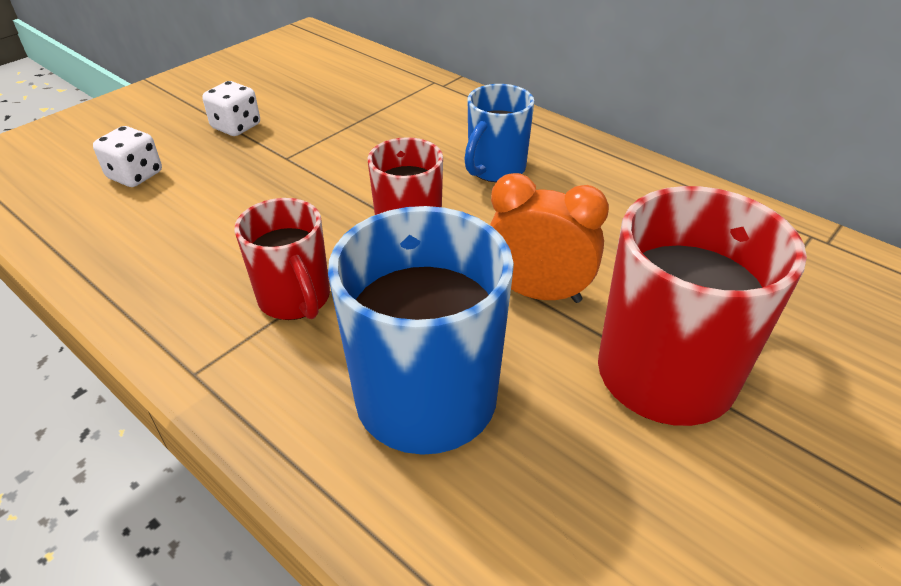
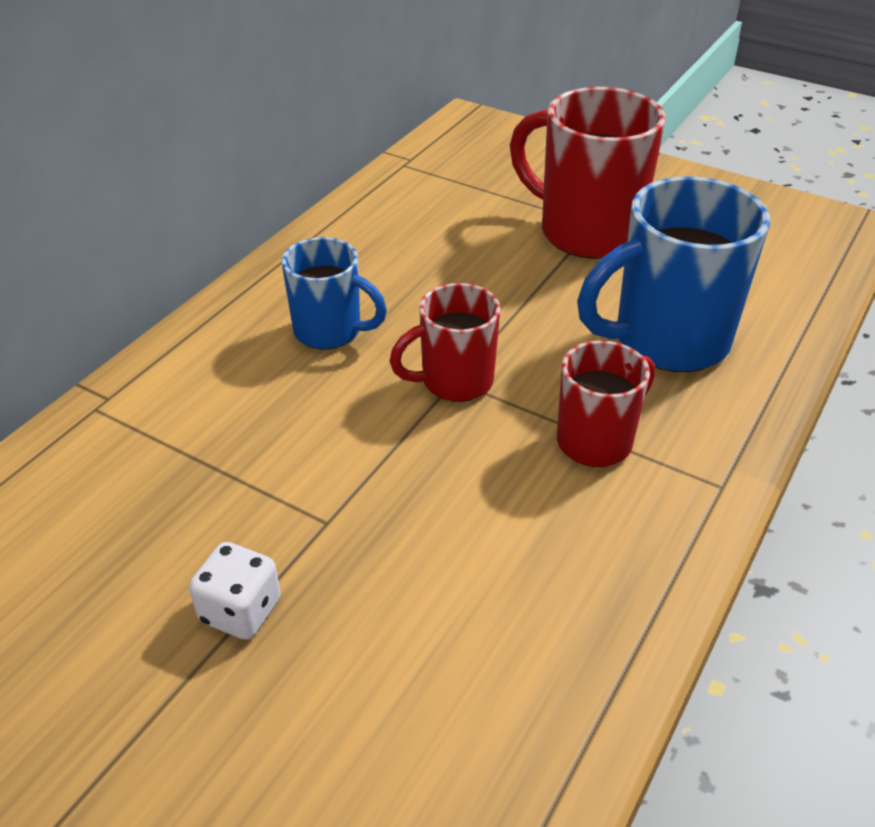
camera: 100 degrees left, 0 degrees up
(135, 175) = (404, 694): white dice -> none
(538, 293) = (525, 292): orange clock -> none

